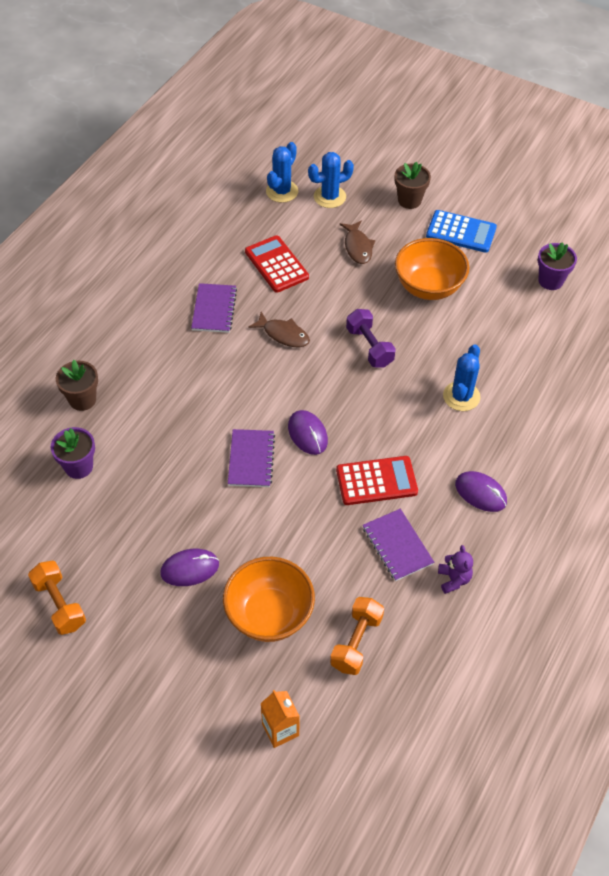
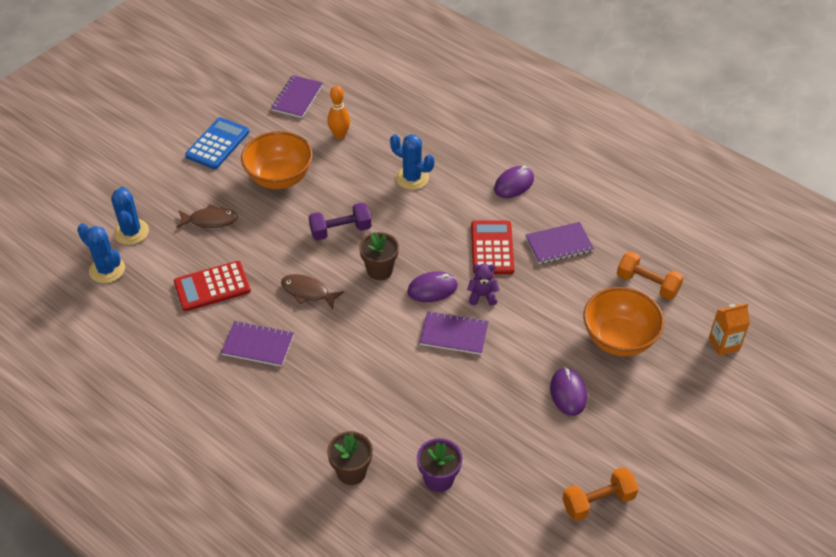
camera: 80 degrees left, 5 degrees down
(283, 334) = (308, 292): brown fish -> brown fish turned 105 degrees counterclockwise
(409, 200) = (161, 172): brown flower pot -> brown flower pot (380, 270)
(454, 579) = (594, 215): purple teddy bear -> purple teddy bear (482, 296)
(506, 325) = (339, 135): none -> orange bowling pin
(550, 281) = (297, 98): purple flower pot -> purple notebook

